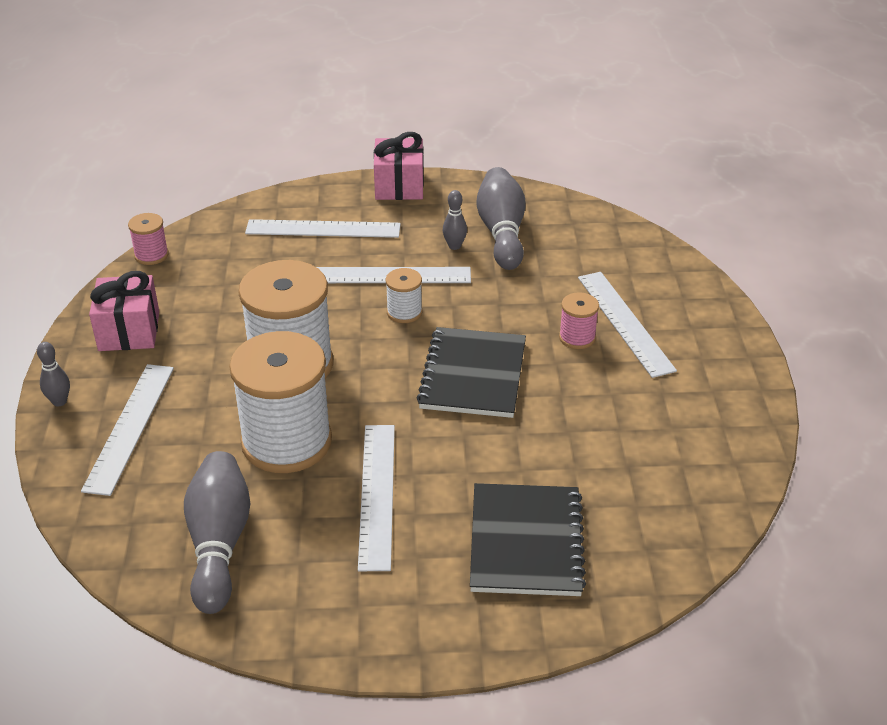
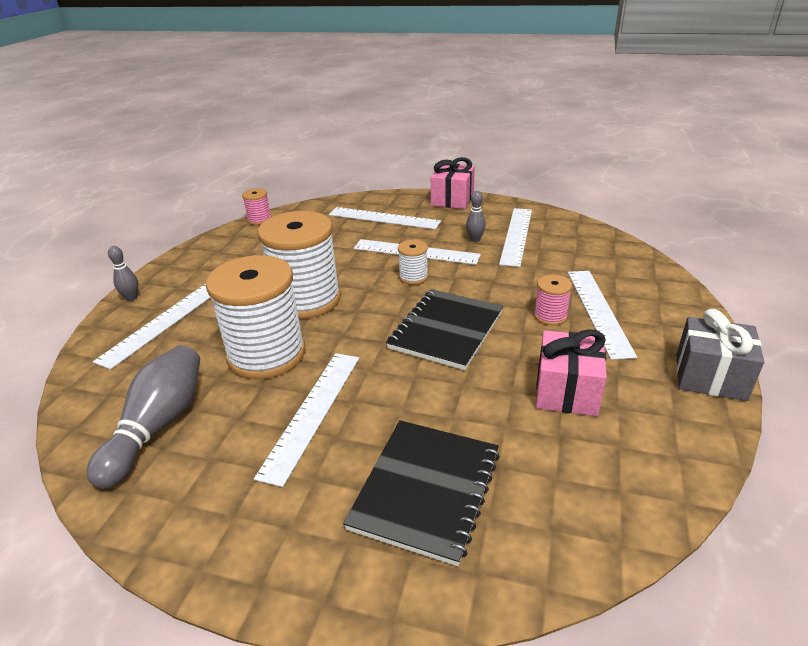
camera: 20 degrees right, 5 degrees down
(129, 331) = (211, 261): pink gift -> pink gift (566, 391)
(502, 233) = (516, 235): grey bowling pin -> white ruler
(747, 378) = (710, 376): none -> grey gift

